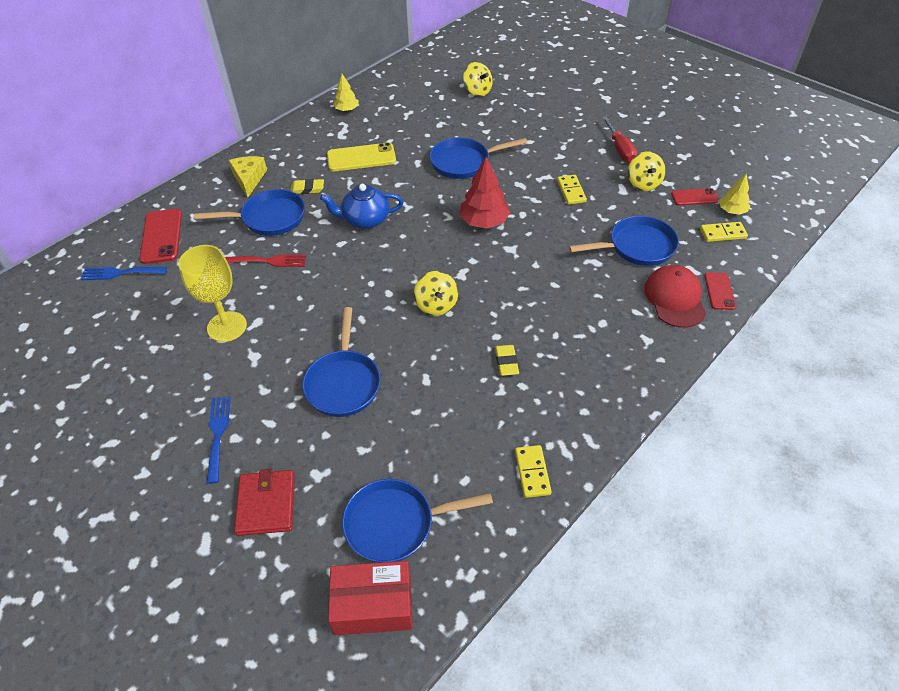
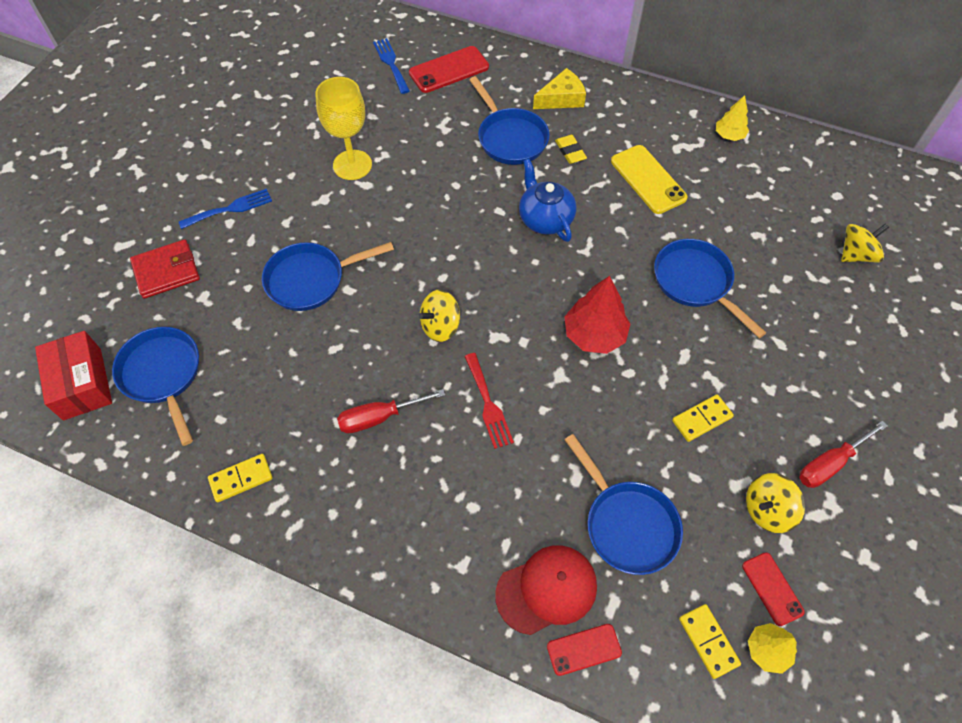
camera: 70 degrees right, 10 degrees up
(269, 261) = (448, 162): red fork -> red fork (488, 404)
(477, 91) = (856, 255): yellow spinning top -> yellow spinning top turned 150 degrees counterclockwise
(506, 362) = (380, 417): yellow eraser -> red screwdriver

